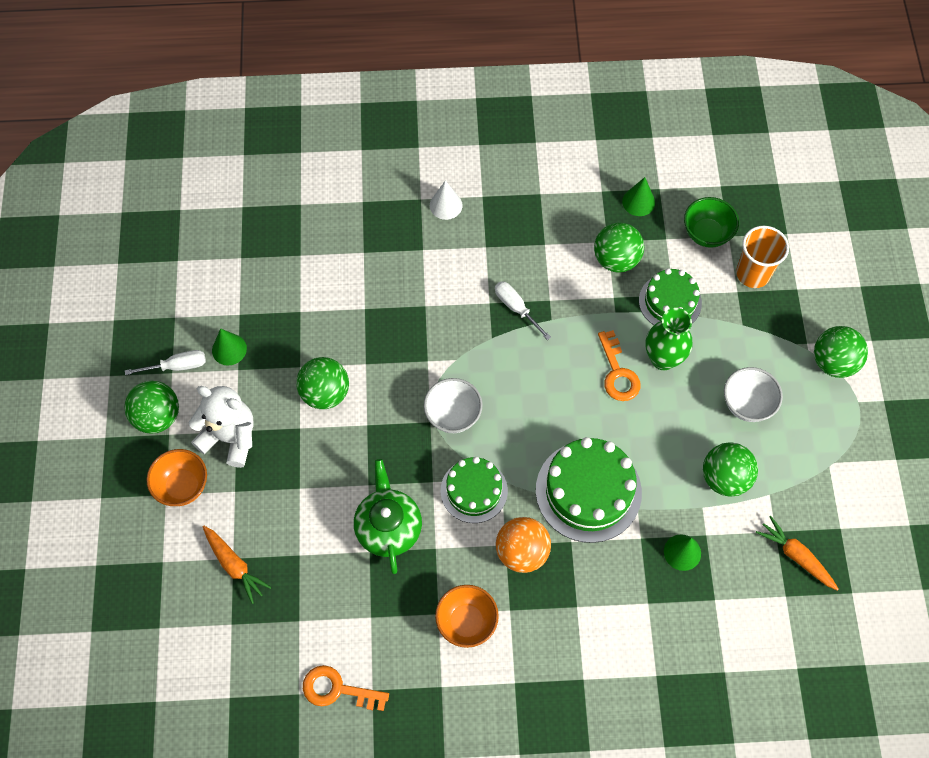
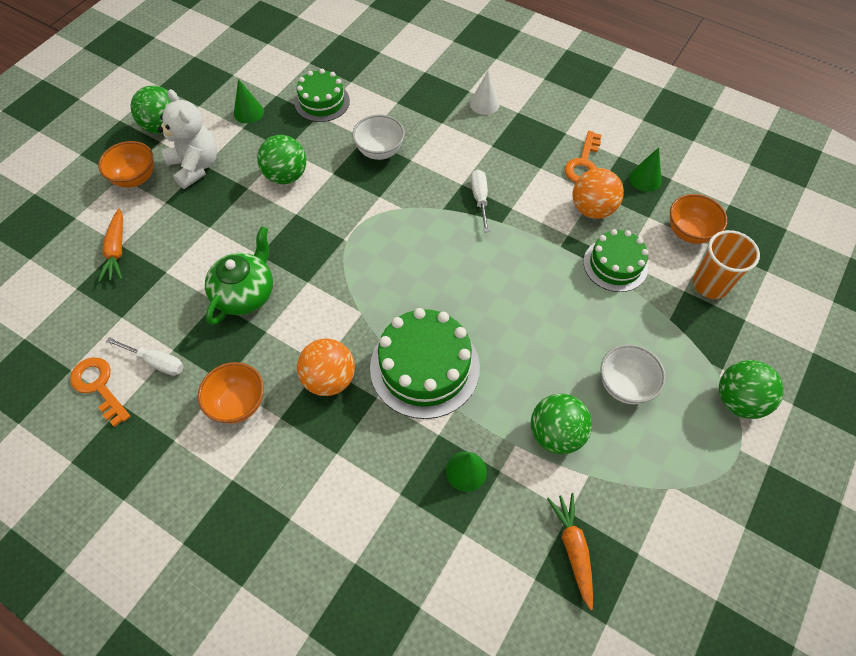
camera: 35 degrees right, 5 degrees down
(177, 366) = (205, 104): white screwdriver -> white screwdriver (156, 362)
(453, 415) = (365, 245): white bowl -> white bowl (380, 151)
(474, 490) = (333, 308): green cake -> green cake (322, 102)
(616, 259) = (592, 209): green ball -> orange ball
(618, 373) = (525, 292): orange key -> orange key (583, 163)
(663, 358) = (574, 304): green vase -> none
(706, 234) = (689, 232): green bowl -> orange bowl

